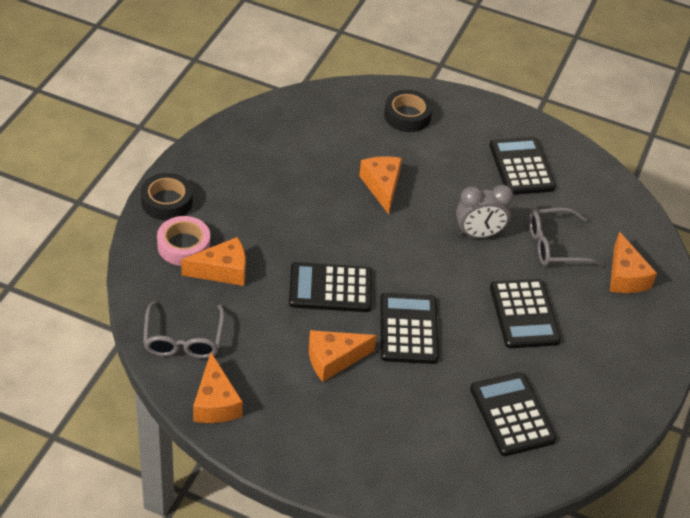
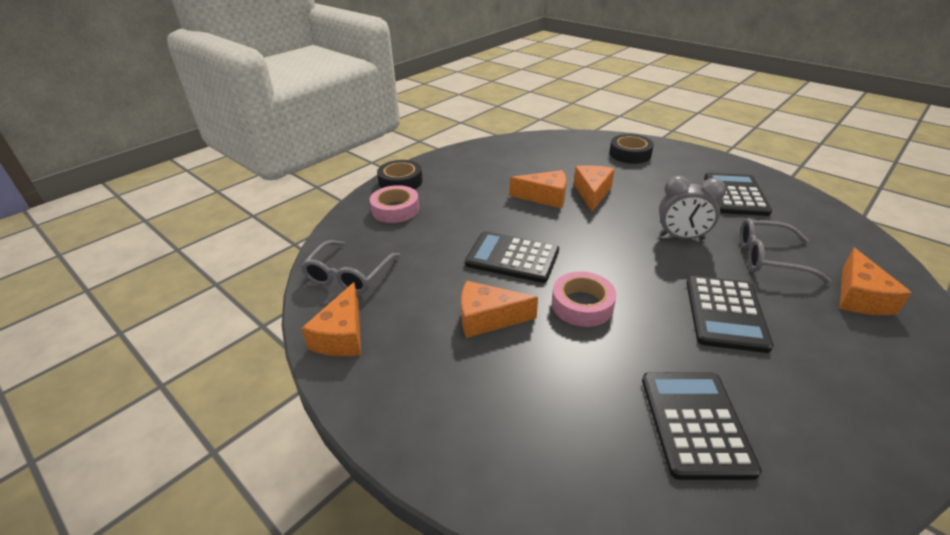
camera: 25 degrees right, 10 degrees down
(222, 270) = (417, 230): orange cheese -> orange cheese (545, 197)
(408, 329) = (582, 305): black calculator -> pink tape

